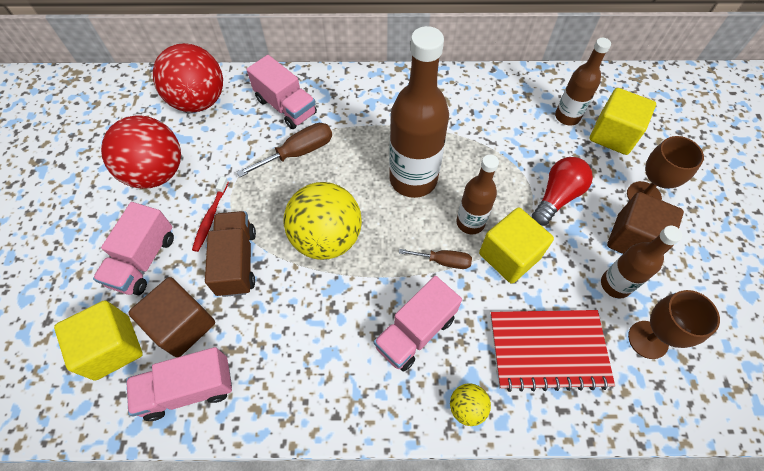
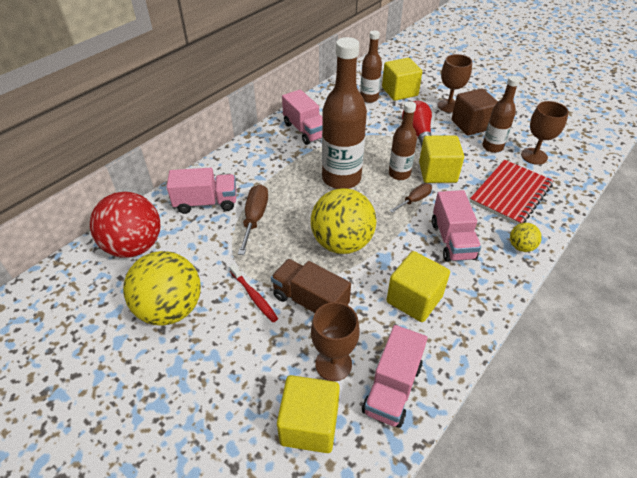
camera: 50 degrees left, 15 degrees down
(143, 260) = (247, 360): pink truck -> pink truck (305, 130)
(156, 173) = (170, 309): red ball -> yellow ball
(182, 325) = (333, 364): brown cube -> brown goblet
(305, 344) = (414, 299): none -> yellow cube

